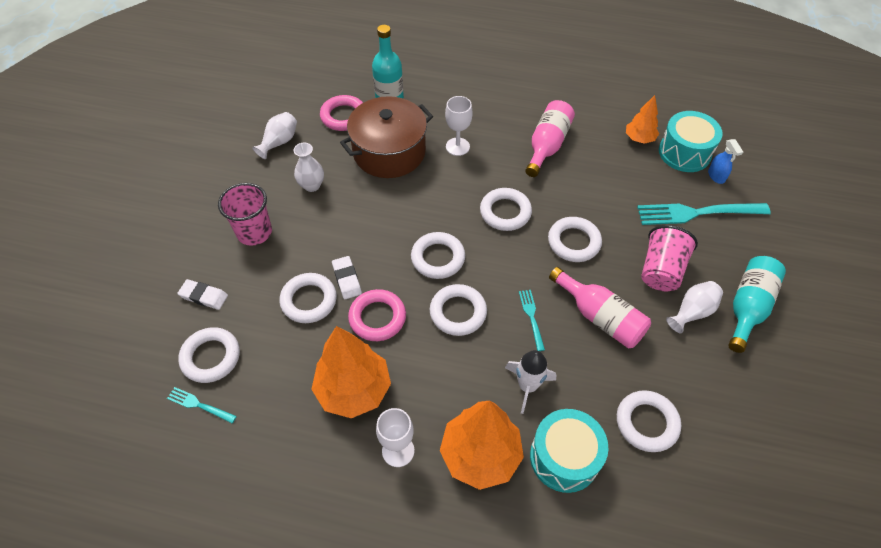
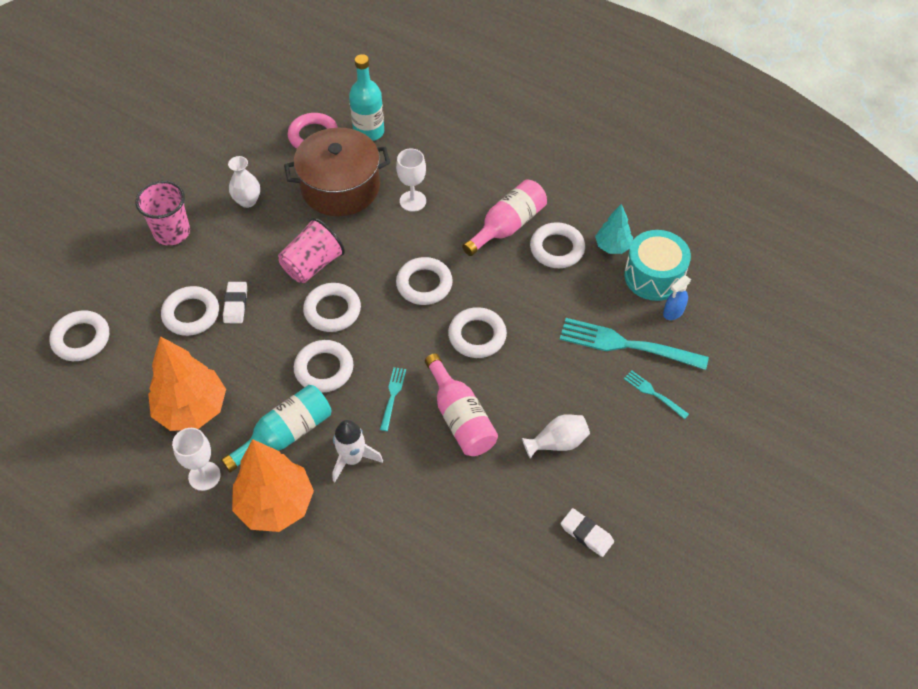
camera: 20 degrees right, 0 degrees up
(199, 405) = (53, 378): turquoise fork -> turquoise fork (653, 393)
(204, 296) = (99, 280): white eraser -> white eraser (586, 534)
(279, 142) = (237, 147): white vase -> none
(377, 318) = (246, 350): pink ring -> none
(564, 457) = (351, 534): turquoise drum -> none
(639, 138) = (612, 246): orange tree -> turquoise tree
(646, 423) = (447, 530): white ring -> white ring (557, 249)
(661, 270) = (550, 392): pink cup -> pink cup (312, 265)
(716, 176) = (673, 312): blue spray bottle -> blue spray bottle turned 45 degrees clockwise
(748, 307) = (620, 456): turquoise bottle -> turquoise bottle (286, 434)

